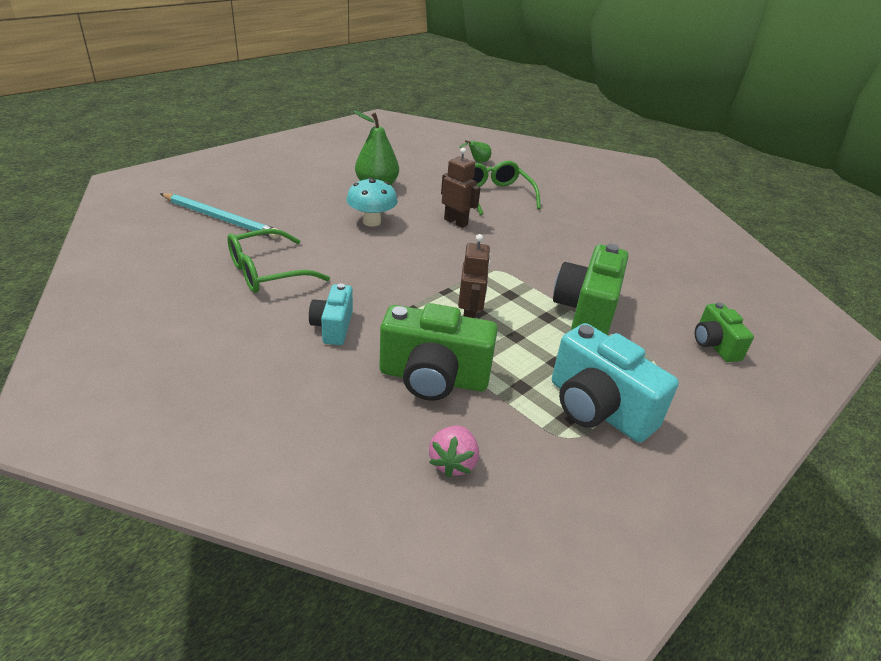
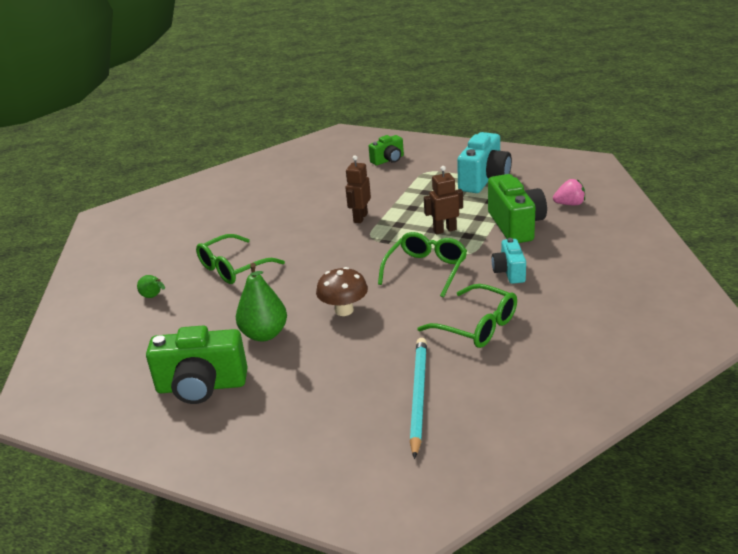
camera: 105 degrees left, 5 degrees down
(333, 327) = (509, 272): turquoise camera -> turquoise camera turned 105 degrees clockwise
(371, 222) = (344, 310): turquoise mushroom -> brown mushroom
(394, 279) = (426, 270): none -> green glasses
(456, 222) = (307, 271): brown robot -> brown robot (360, 218)
(586, 312) = (392, 197): green camera -> green camera (201, 386)

